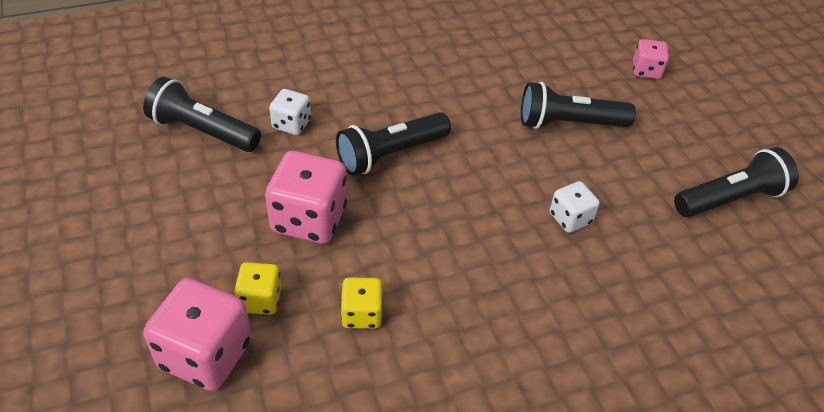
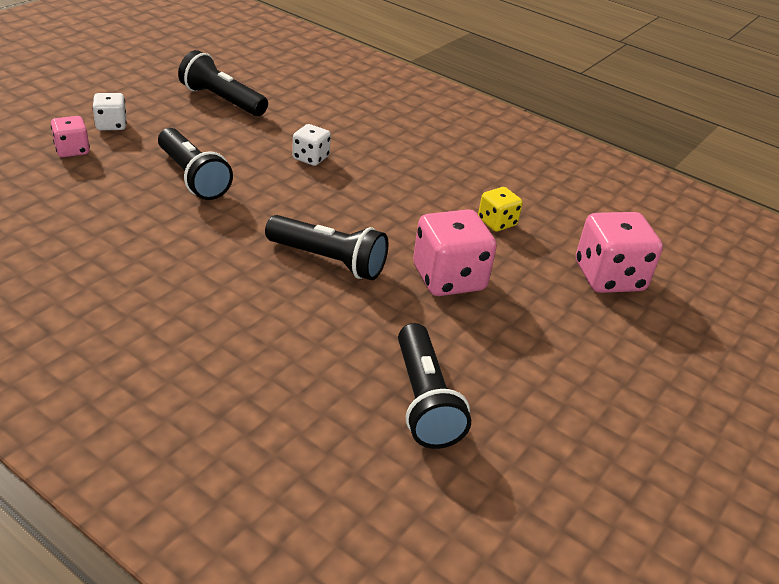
camera: 125 degrees left, 10 degrees down
(260, 300) = (543, 271): yellow dice -> none
(291, 124) = (350, 339): white dice -> white dice (111, 125)

